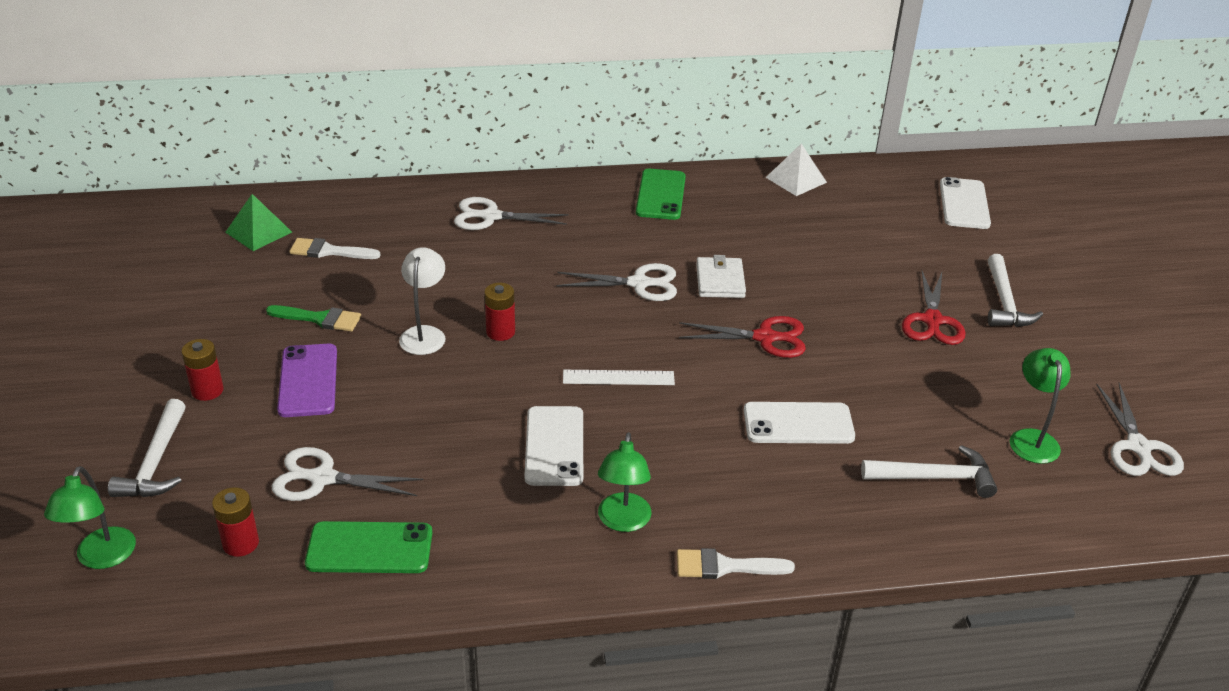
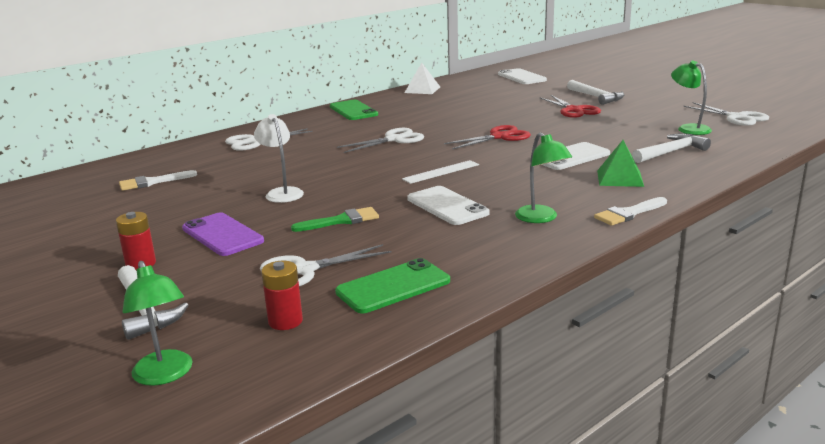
camera: 30 degrees left, 15 degrees down
(258, 232) = (80, 189): green pyramid -> green pyramid (620, 178)
(320, 319) = (190, 208): green brush -> green brush (341, 221)
(500, 332) = (335, 178): red battery -> none
(720, 281) = (440, 127): white wallet -> none

